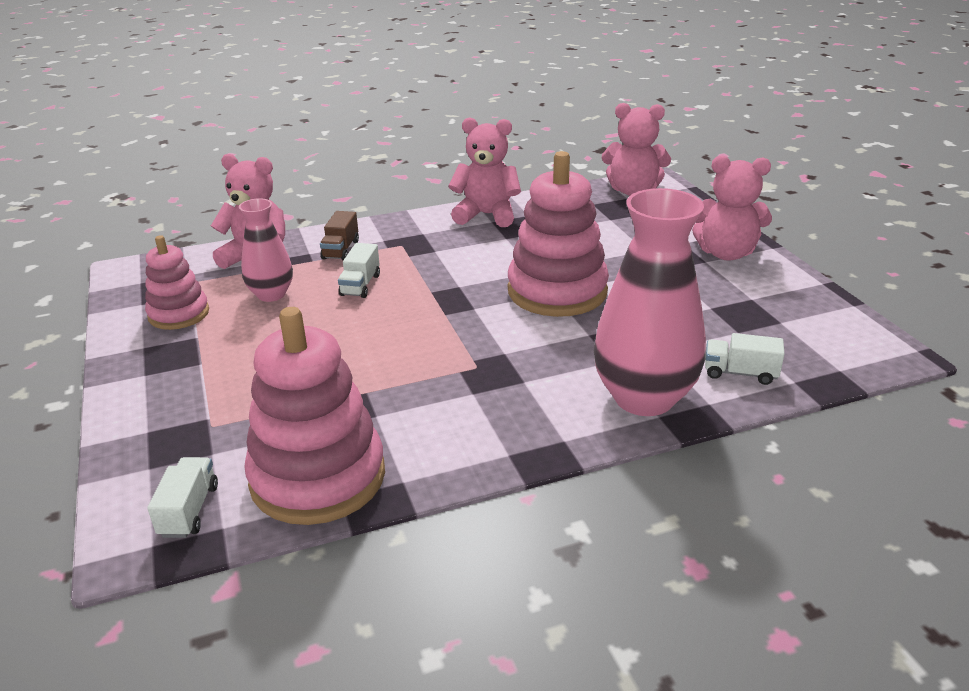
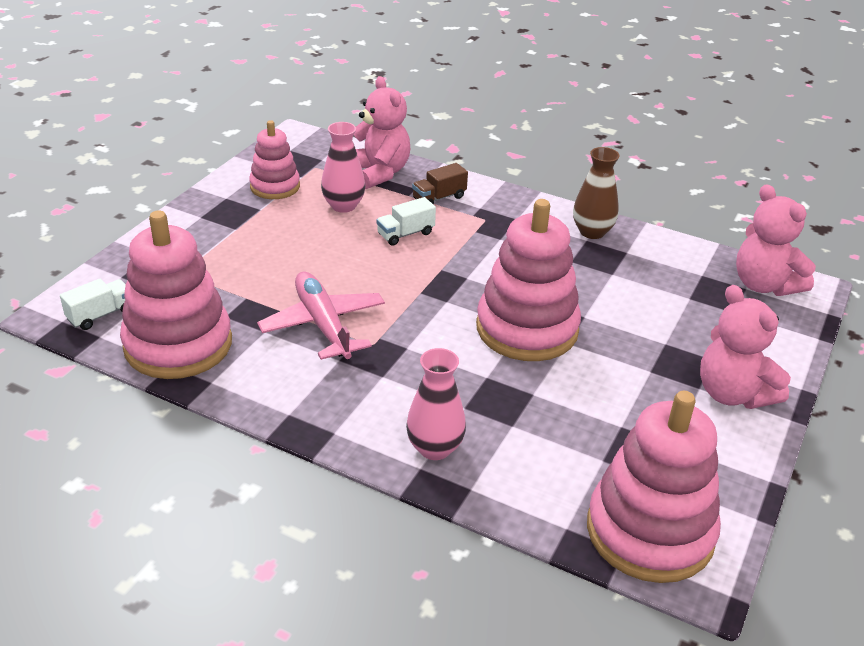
camera: 45 degrees right, 5 degrees up
(415, 380) = (323, 325): none -> pink plane
(486, 215) = (592, 232): pink teddy bear -> brown vase
(644, 398) = (435, 448): pink vase -> pink vase, size x0.56
(740, 373) = (537, 488): white truck -> none
(830, 349) = (650, 531): none -> pink stacking toy

